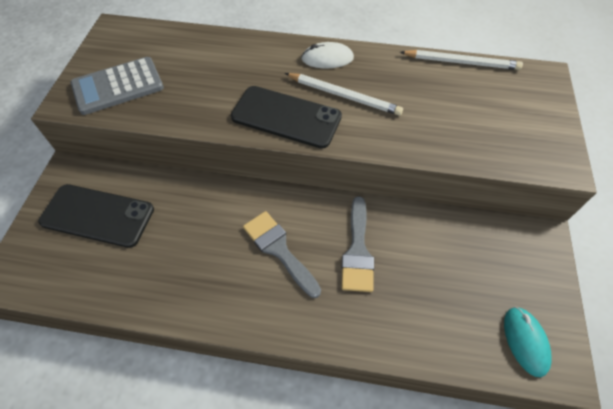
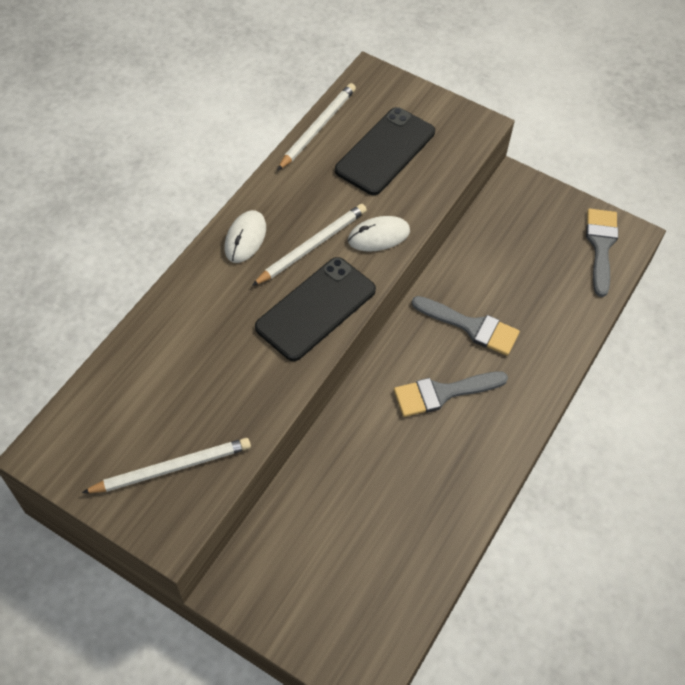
camera: 70 degrees left, 0 degrees up
(97, 215) = (320, 564): black phone -> black phone (385, 151)
(118, 86) = (171, 468): grey calculator -> white pencil
(381, 133) = (378, 236): none -> white mouse
(525, 341) = (601, 246): turquoise mouse -> grey brush

